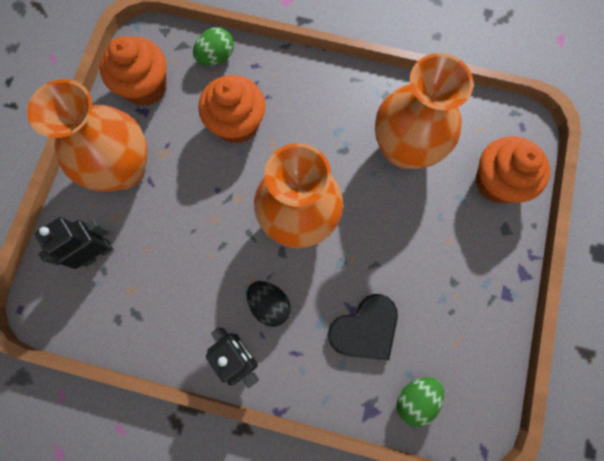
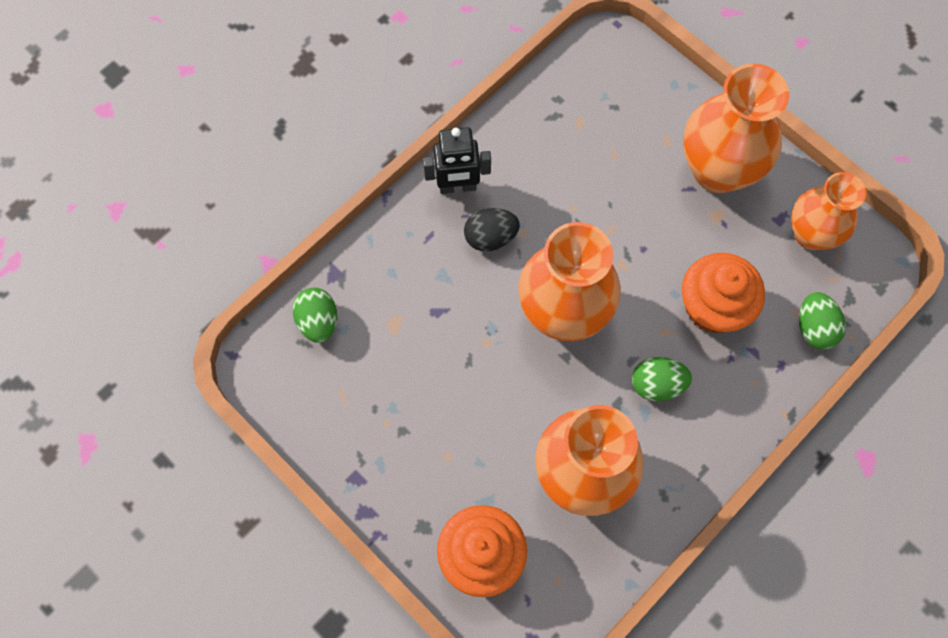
camera: 120 degrees right, 5 degrees down
(97, 253) = (636, 108): black robot -> none
(145, 87) = (811, 234): orange cupcake -> orange vase
(314, 132) = (657, 384): none -> green egg
(365, 329) = (411, 313): black heart -> none

